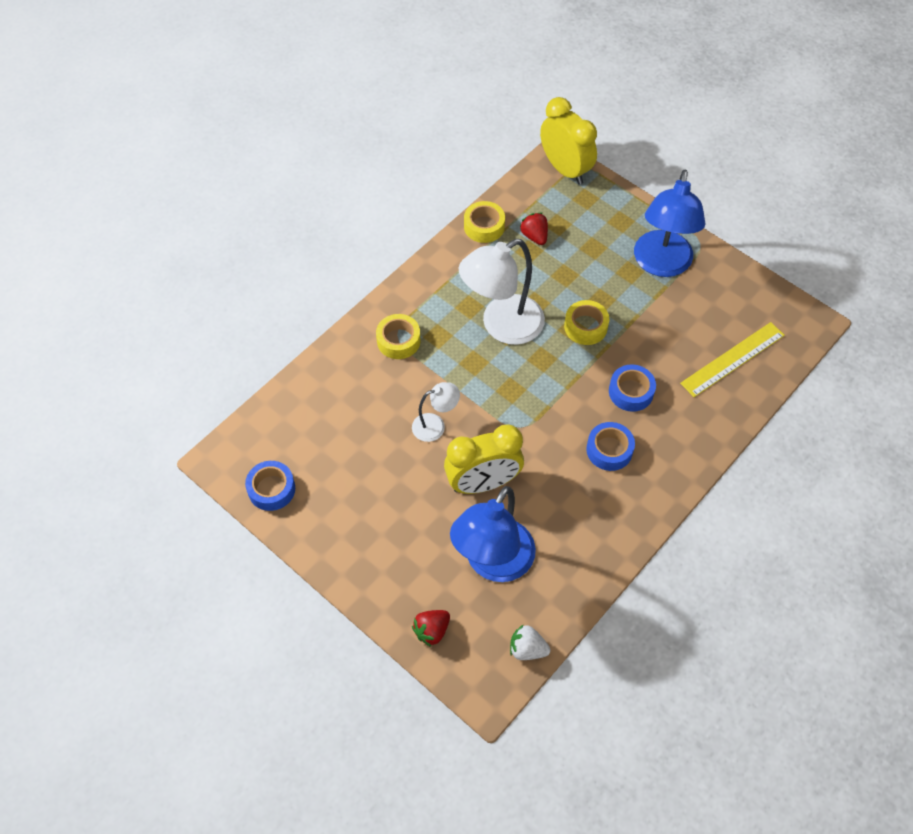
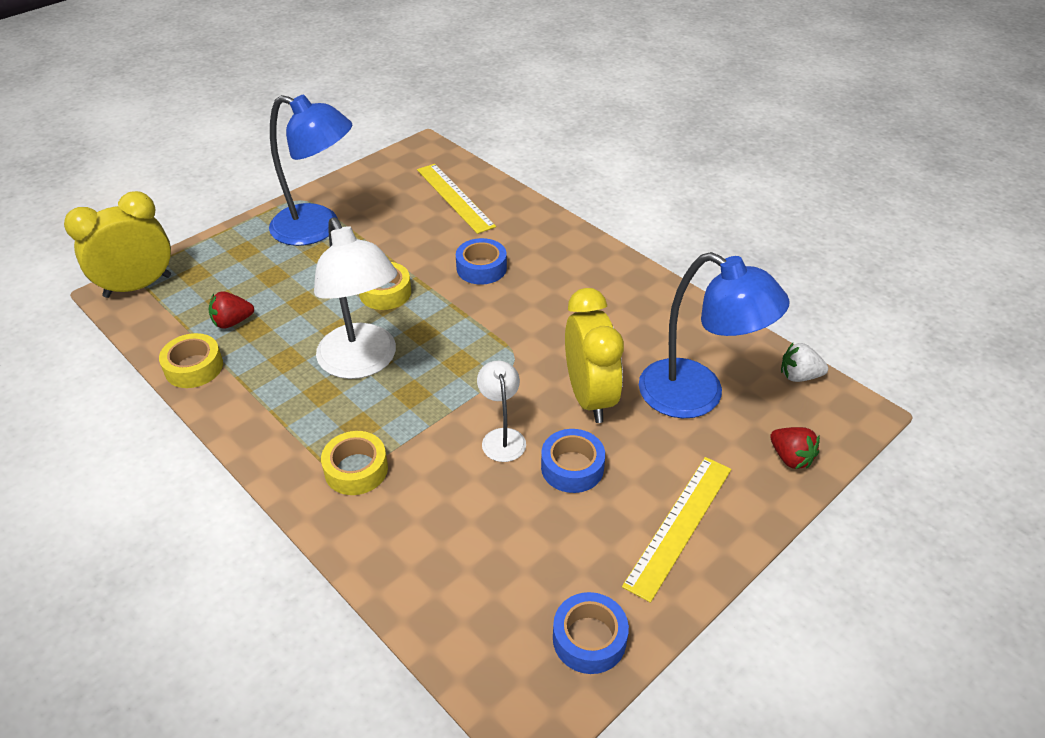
camera: 85 degrees left, 15 degrees down
(362, 545) = (679, 525): none -> yellow ruler
(527, 649) = (799, 376): white strawberry -> white strawberry turned 75 degrees clockwise
(609, 450) = (553, 291): blue tape -> blue tape (572, 467)

